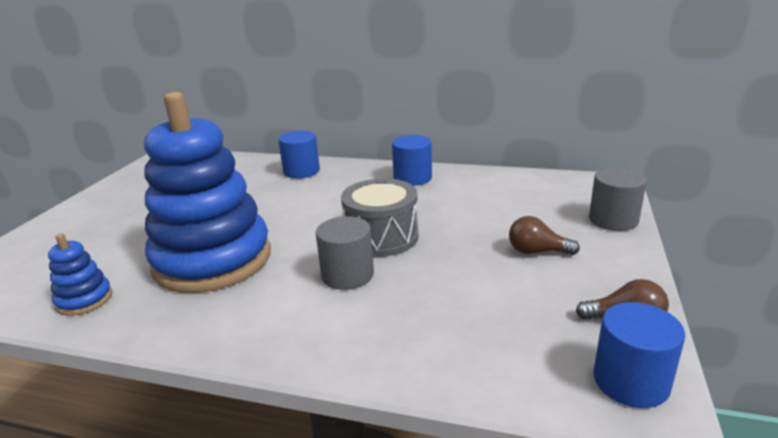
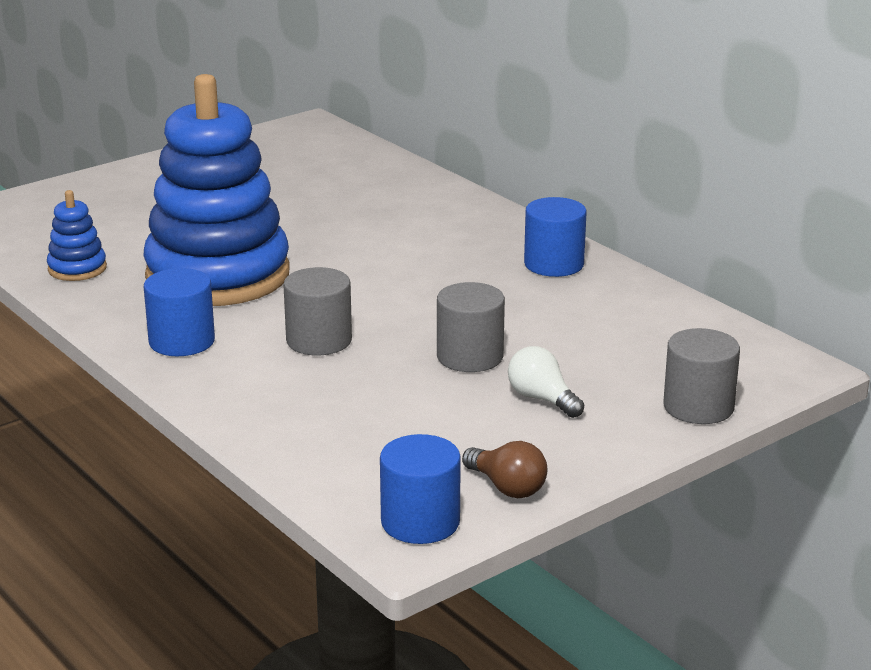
camera: 35 degrees right, 0 degrees up
(301, 171) = (437, 205): blue cylinder -> blue cylinder (182, 341)
(382, 237) = (407, 318): grey drum -> none
(455, 244) = (470, 357): none -> grey cylinder
(537, 251) = (542, 399): brown light bulb -> white light bulb

